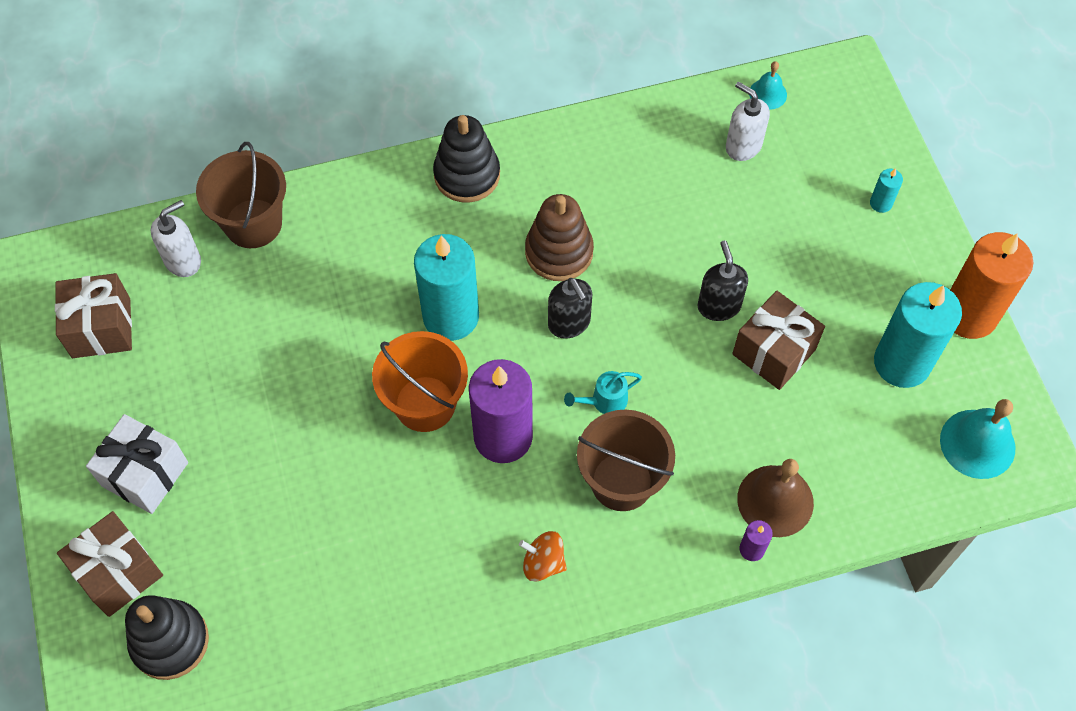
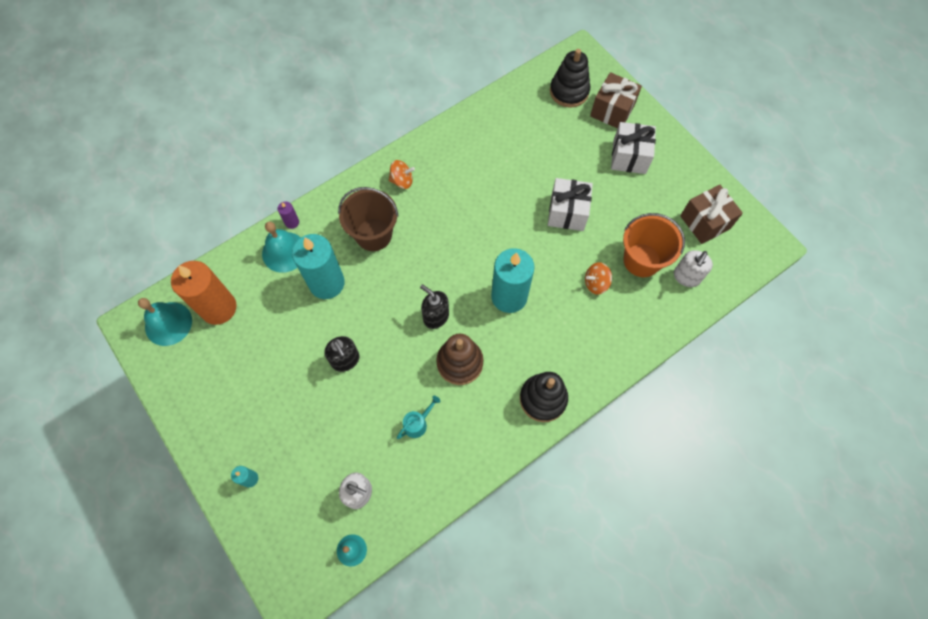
camera: 160 degrees right, 5 degrees up
(253, 223) = (660, 315): brown bucket -> none
(299, 413) = (567, 212): none -> white gift
(316, 294) = (596, 283): none -> orange spinning top
(425, 404) = (500, 240): orange bucket -> orange bucket (642, 260)
(503, 437) = (448, 237): purple candle -> none
(604, 401) = (398, 276): turquoise watering can -> turquoise watering can (418, 423)
(773, 352) = (303, 340): brown gift -> none
(775, 500) = (284, 252): brown bell -> turquoise bell
(902, 363) = (221, 360): turquoise candle -> turquoise candle (327, 283)
(969, 315) = (179, 410): orange candle -> orange candle (218, 308)

